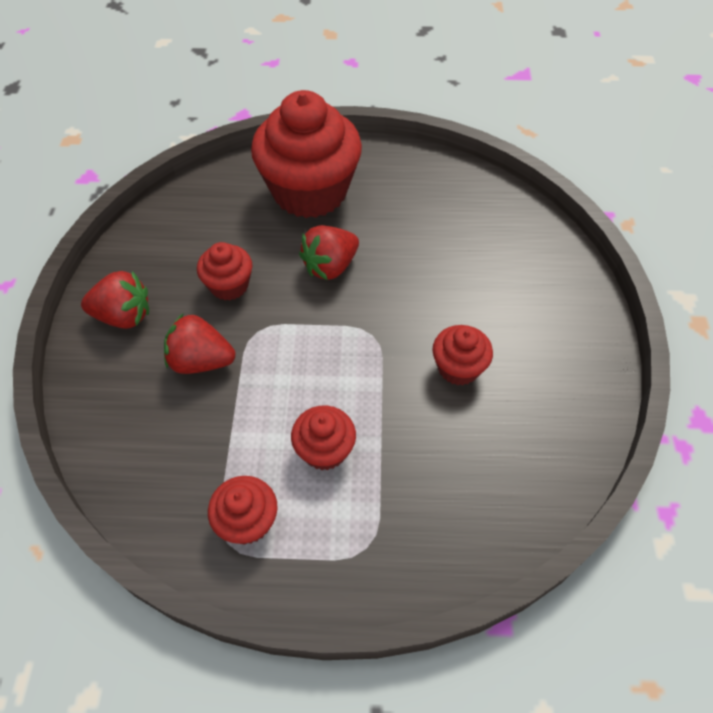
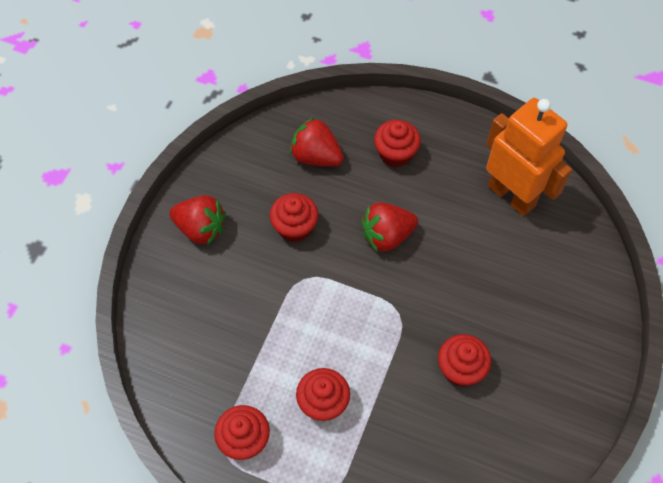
camera: 20 degrees right, 5 degrees up
(201, 361) = (250, 291): red strawberry -> red strawberry (316, 157)
(310, 192) = (395, 154): red cupcake -> red cupcake, size x0.47
(439, 197) = (512, 195): none -> orange robot

